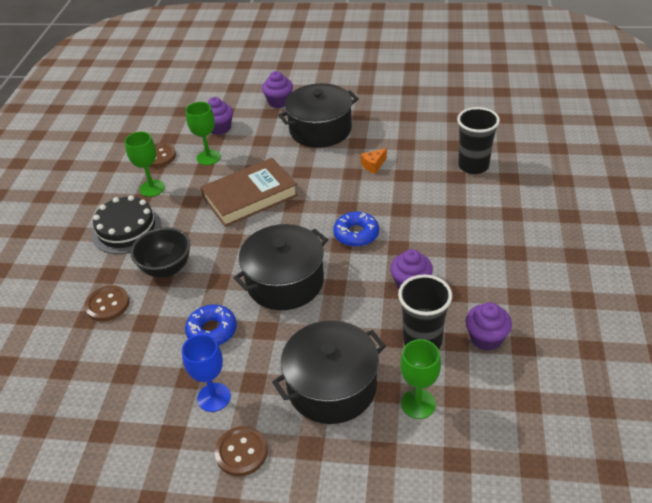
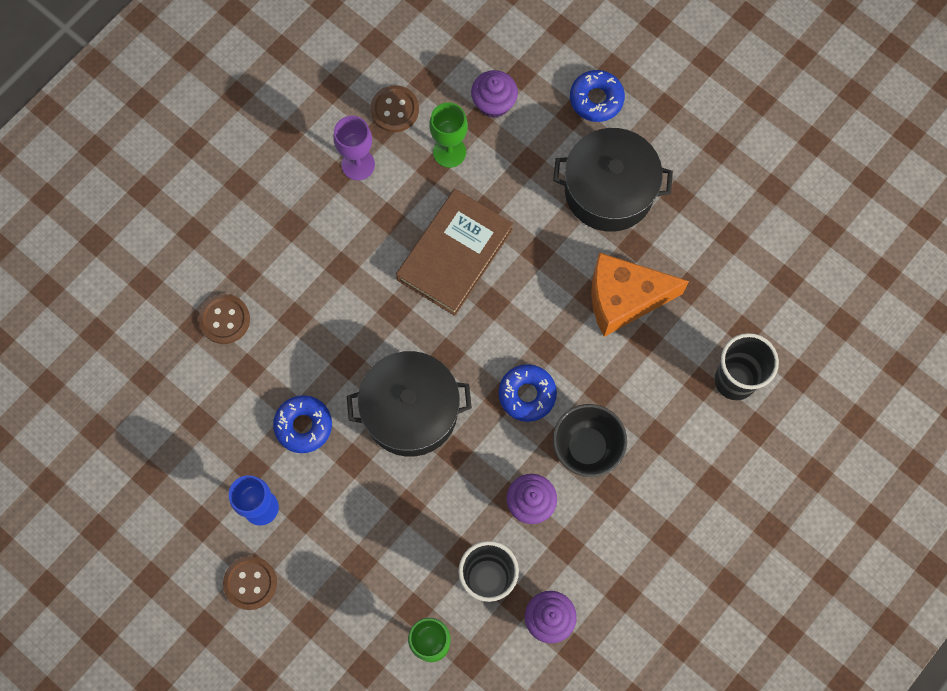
camera: 30 degrees right, 30 degrees up
(127, 229) = (297, 217): black cake -> none
(152, 188) = (358, 164): green goblet -> purple goblet
(166, 268) = (306, 308): black bowl -> black bowl (586, 447)
(250, 196) = (454, 255): brown book -> brown book turned 60 degrees counterclockwise
(279, 102) = (596, 99): purple cupcake -> blue donut
(332, 387) = (370, 570): black pot -> none
(373, 165) = (624, 299): orange cheese -> orange cheese, size x2.45

